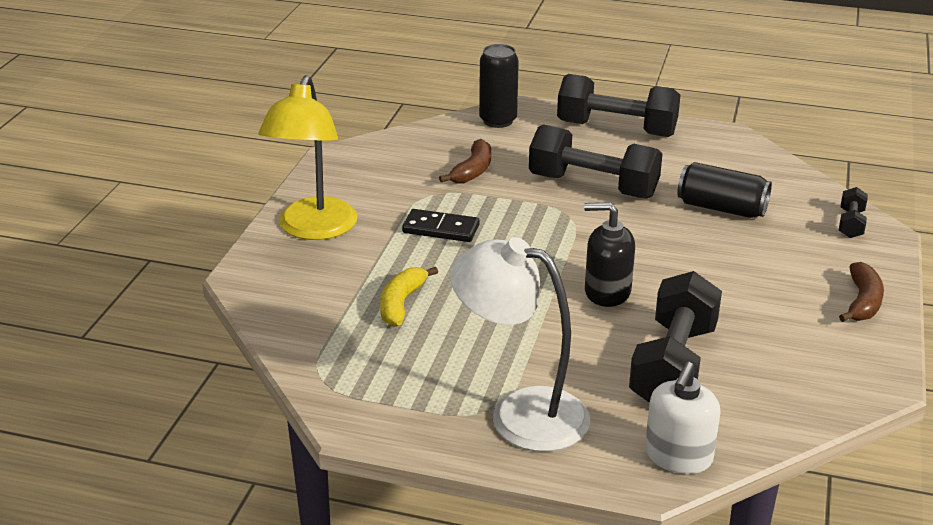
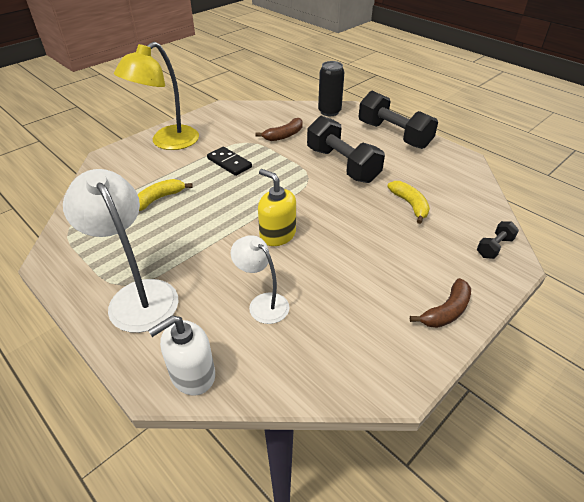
camera: 30 degrees right, 10 degrees up
(607, 292) = (277, 235): black soap dispenser -> yellow soap dispenser
(673, 365) = (262, 303): black dumbbell -> white lamp
(721, 208) = (410, 205): black can -> yellow banana

